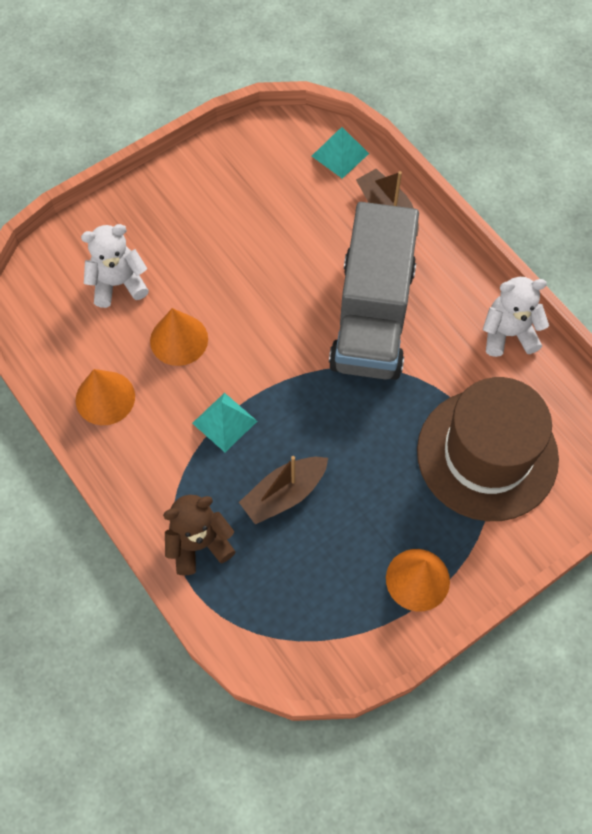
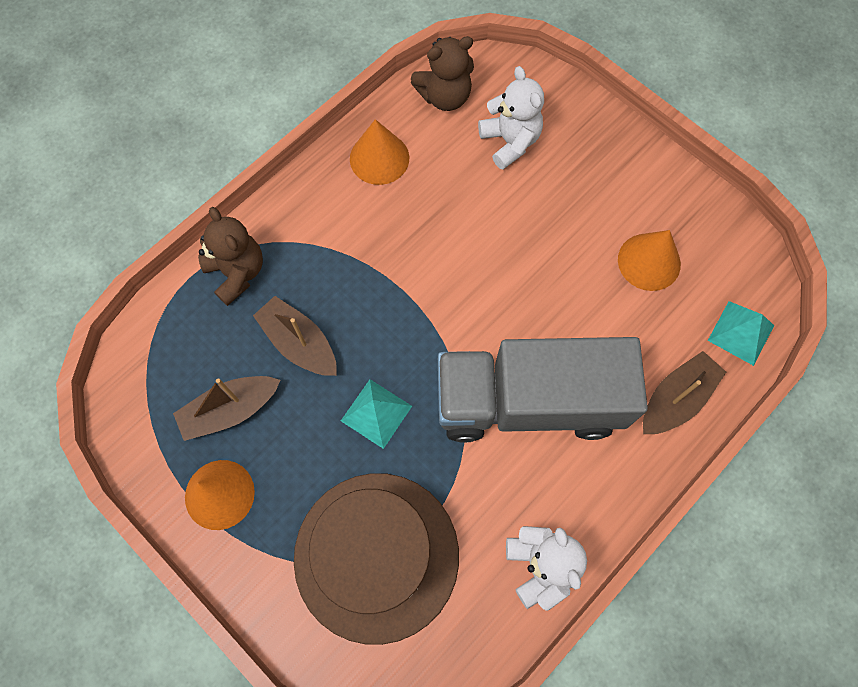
camera: 80 degrees right, 5 degrees up
(52, 329) = (445, 96): none -> brown teddy bear
(179, 339) = (457, 210): orange cone -> orange cone (649, 261)
(224, 422) = (371, 271): turquoise pyramid -> turquoise pyramid (376, 413)
(339, 563) = (230, 410): none -> brown boat

